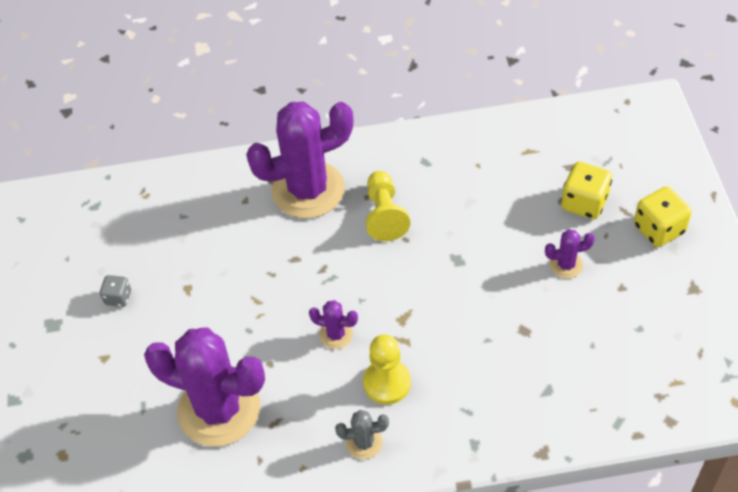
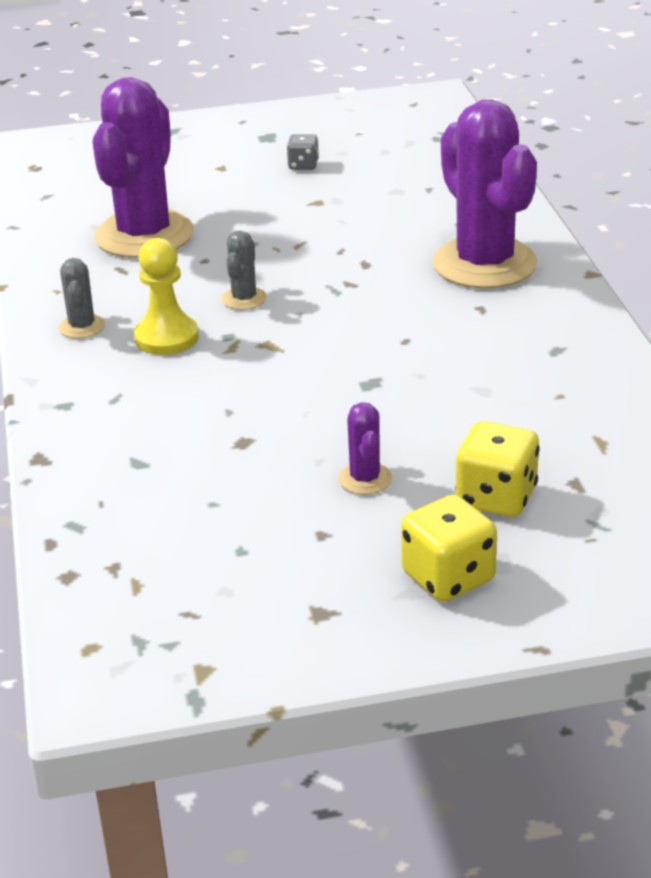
camera: 85 degrees right, 20 degrees down
(336, 334) = (244, 299): purple cactus -> grey cactus
(384, 214) = (448, 322): yellow pawn -> none

